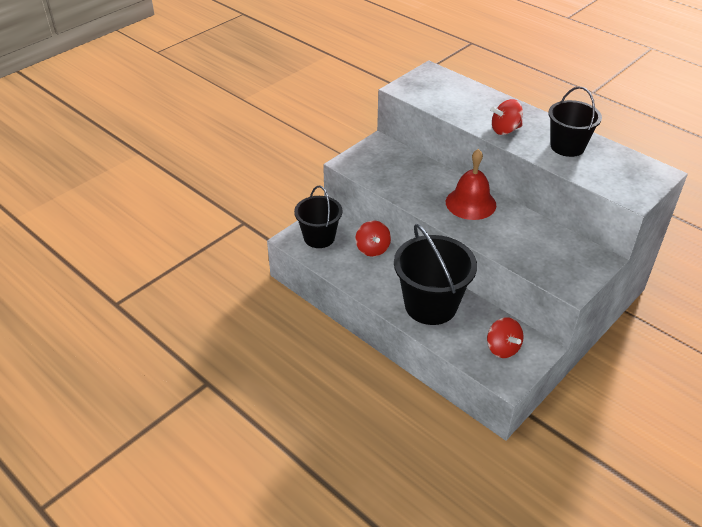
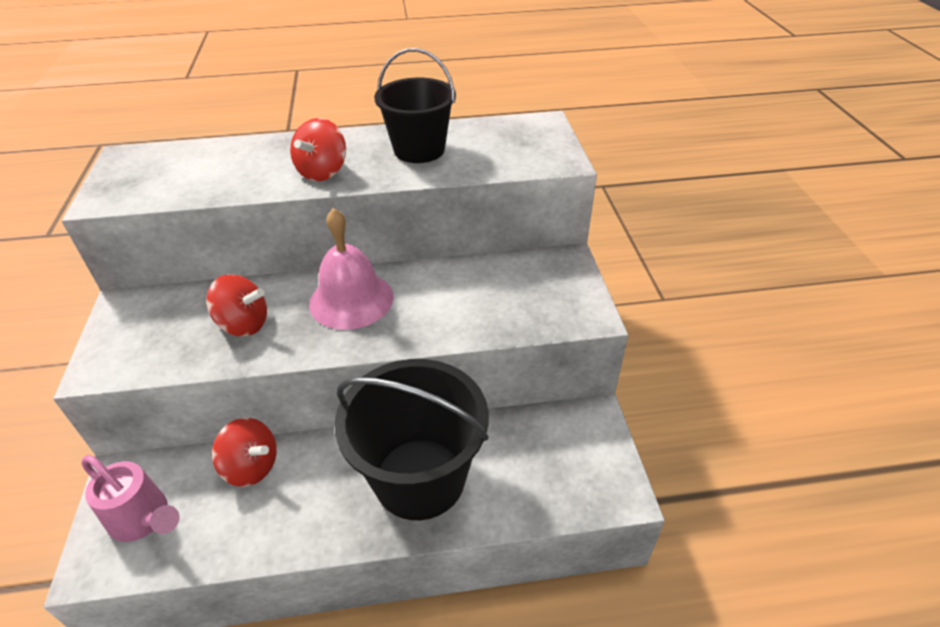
camera: 50 degrees left, 0 degrees up
(319, 237) = (144, 519): black bucket -> pink watering can
(470, 203) = (351, 299): red bell -> pink bell
(502, 348) = (562, 456): red spinning top -> red spinning top (244, 324)

